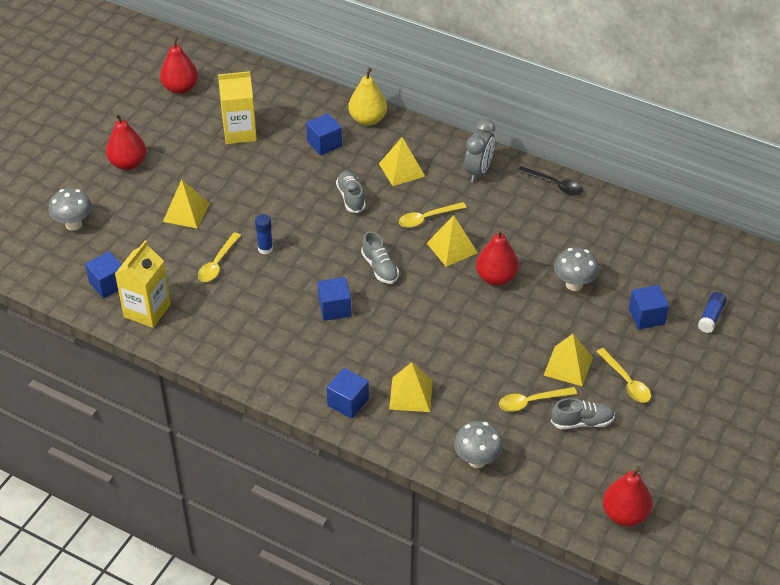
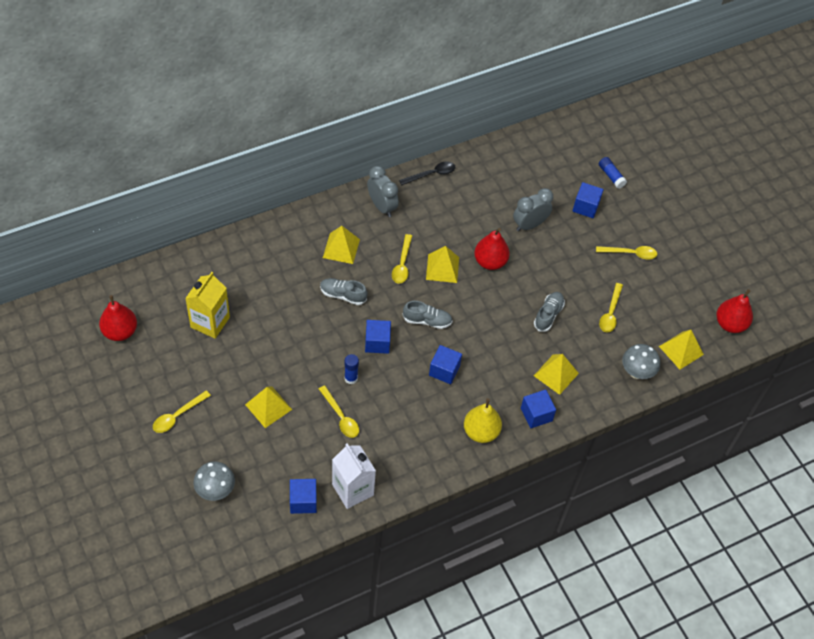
camera: 60 degrees left, 10 degrees up
(128, 163) = (177, 416): red pear -> yellow spoon
(147, 311) = (352, 490): yellow carton -> white carton
(324, 144) = (272, 277): blue cube -> blue cube (377, 342)
(367, 119) = (270, 235): yellow pear -> yellow pear (481, 432)
(568, 366) = (595, 274): yellow pyramid -> yellow pyramid (681, 350)
(574, 284) = (529, 225): grey mushroom -> grey clock
(582, 422) = (645, 297): grey shoe -> grey shoe (548, 315)

